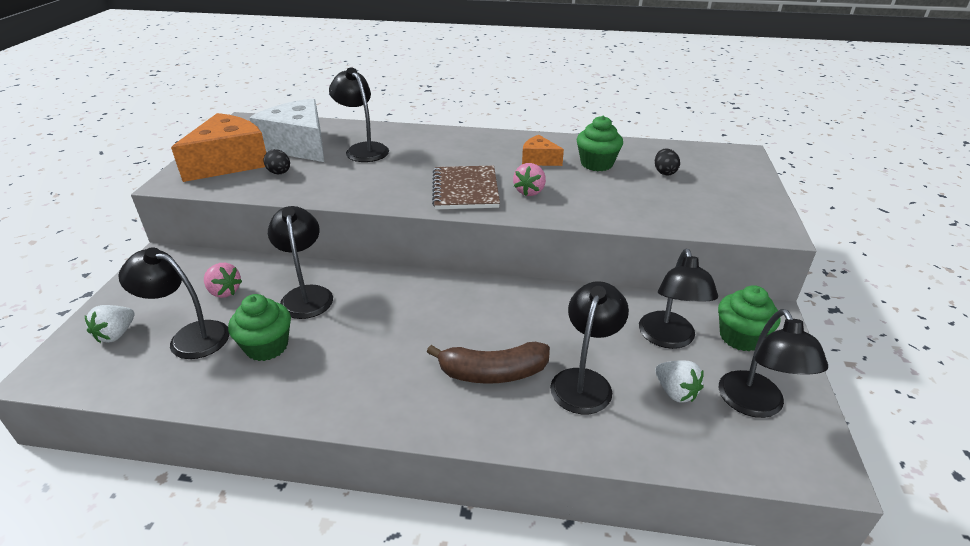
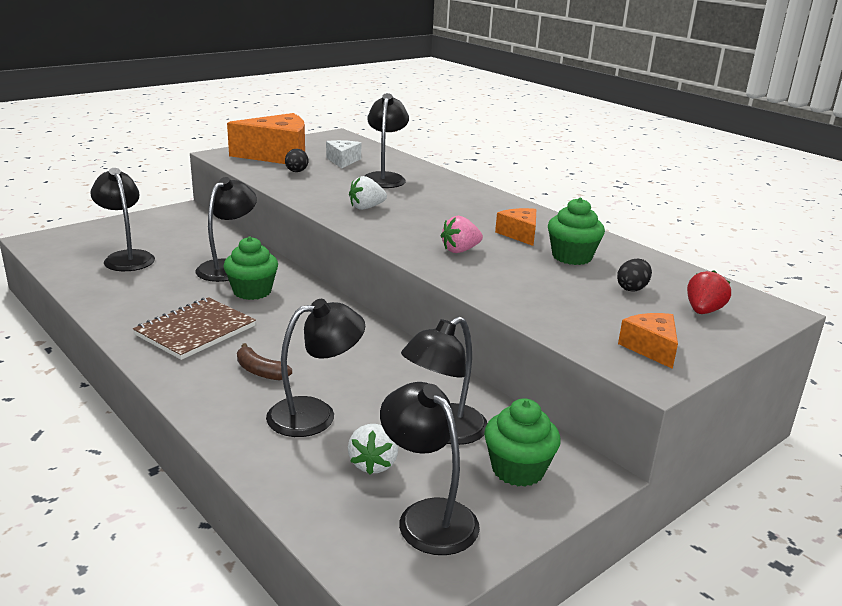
camera: 40 degrees right, 10 degrees down
(116, 334) = (96, 238): white strawberry -> white strawberry (366, 207)
(224, 291) = (185, 243): pink strawberry -> none
(267, 346) = (156, 283): green cupcake -> green cupcake (252, 291)
(299, 146) = (343, 161): white cheese -> white cheese, size x0.50
(465, 190) = (408, 229): brown notebook -> brown notebook (196, 330)
(492, 373) = (260, 371): brown banana -> brown banana, size x0.59
(718, 171) = (703, 311): none -> red strawberry
(744, 211) = (651, 348): none -> orange cheese
(756, 405) = (427, 516): black lamp -> black lamp turned 105 degrees clockwise

